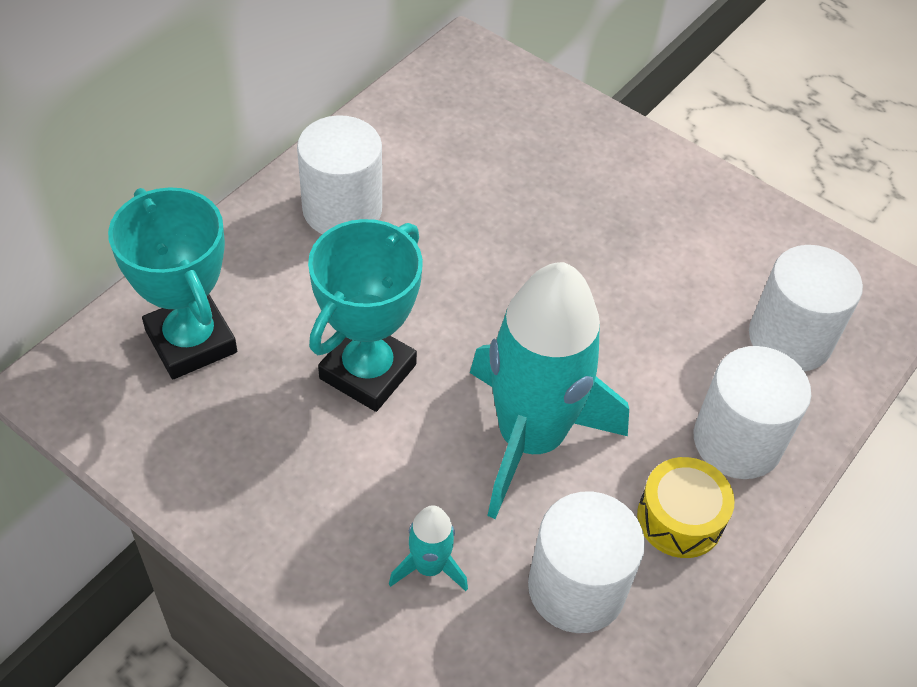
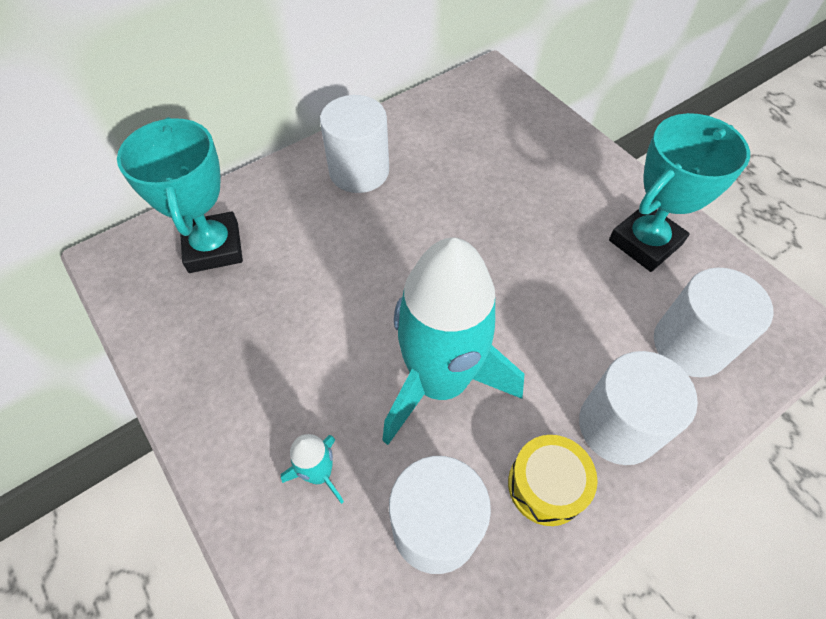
camera: 20 degrees right, 5 degrees up
(368, 371) = (332, 297): turquoise trophy -> turquoise trophy (645, 242)

